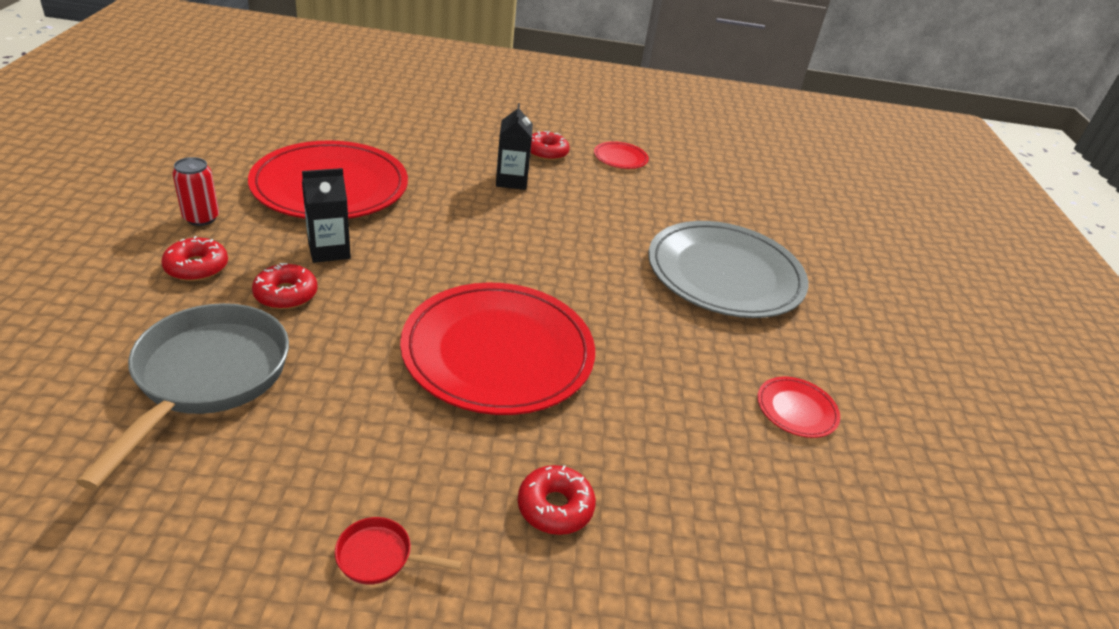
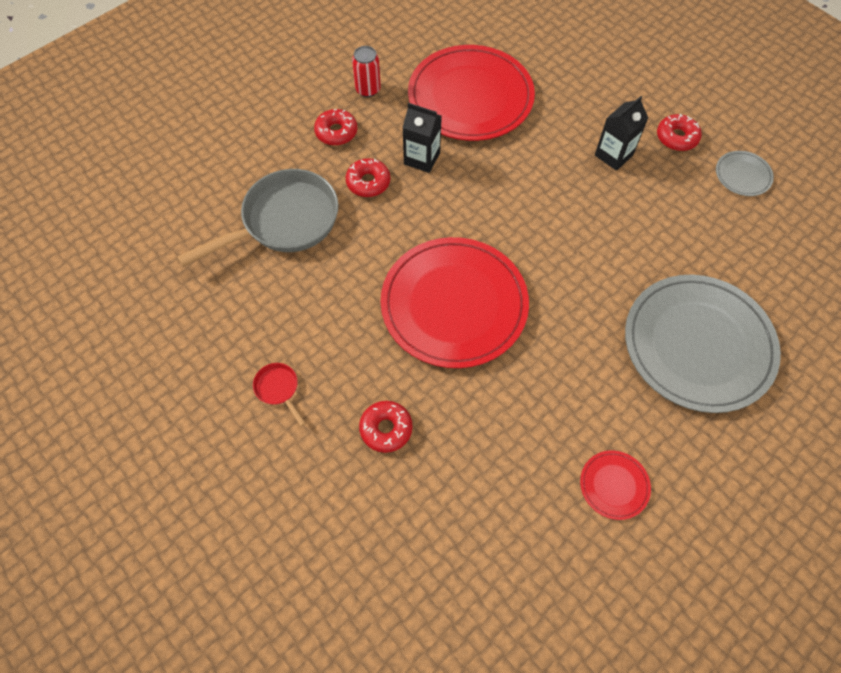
camera: 50 degrees right, 25 degrees up
(620, 158) = (743, 175): red plate -> grey plate

